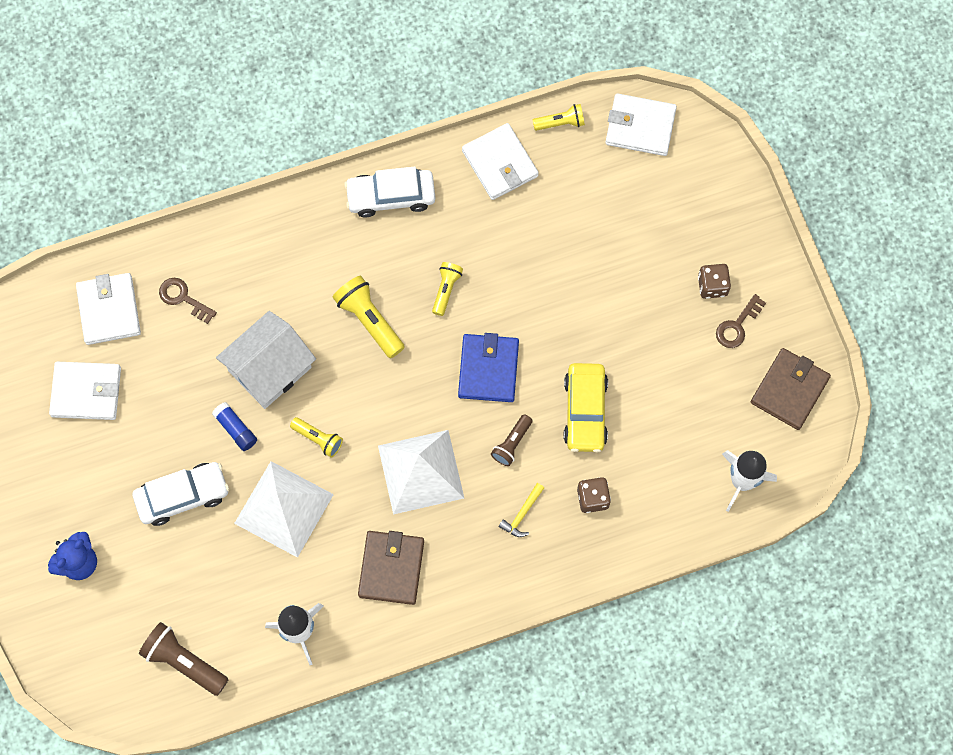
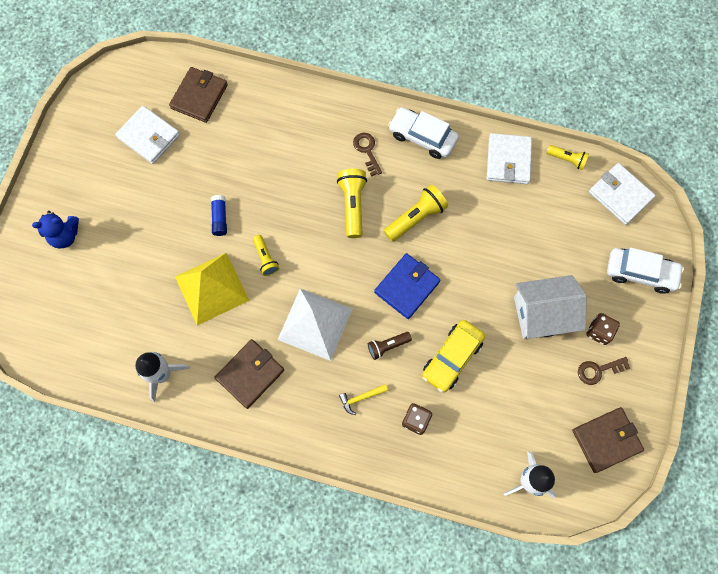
camera: 35 degrees right, 0 degrees up
(109, 310) = (199, 96): white wallet -> brown wallet
(182, 496) = (157, 238): white car -> white car (640, 273)
(183, 298) = (248, 117): brown key -> brown key (367, 151)
(184, 662) = (78, 343): brown flashlight -> none
(270, 369) = (268, 195): white house -> white house (543, 314)
(283, 509) = (211, 288): white pyramid -> yellow pyramid
(446, 290) = (416, 218): yellow flashlight -> yellow flashlight, size x1.62

